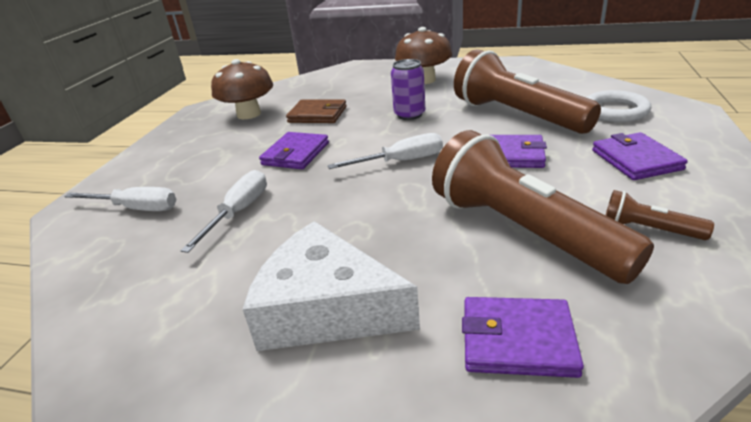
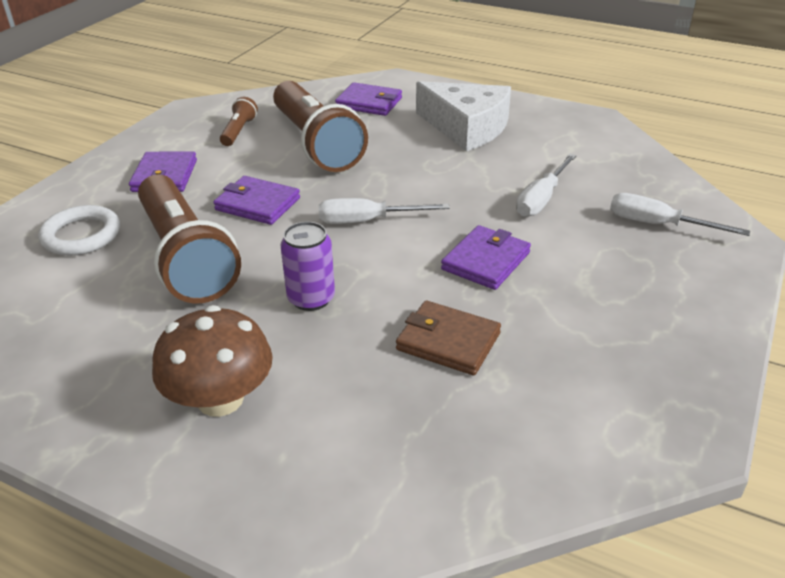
camera: 170 degrees left, 5 degrees up
(249, 114) = (575, 383): brown mushroom -> none
(648, 229) = (239, 131): brown flashlight -> brown flashlight turned 120 degrees counterclockwise

